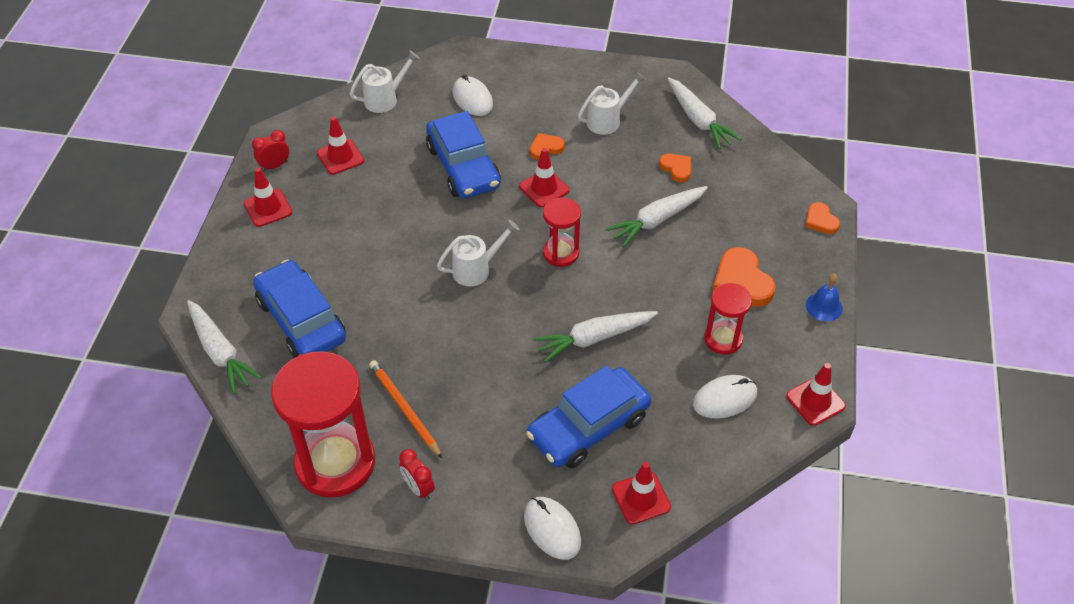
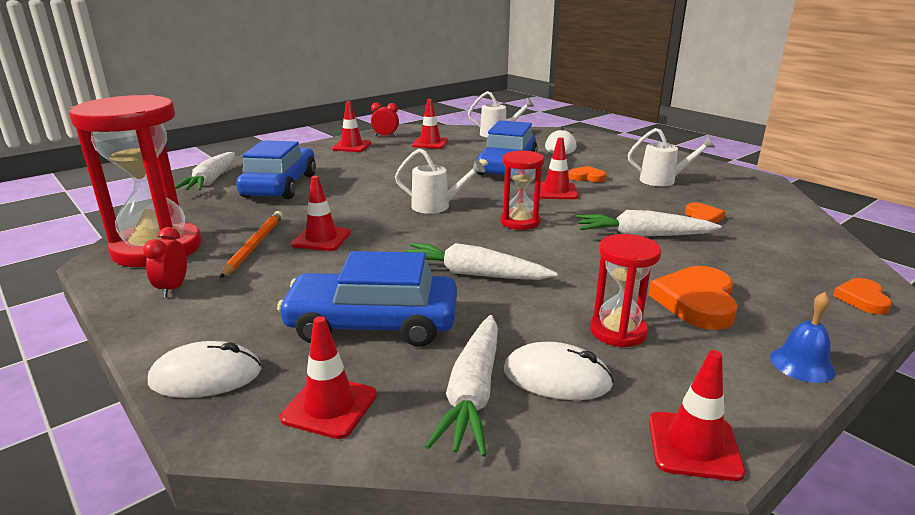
camera: 40 degrees right, 25 degrees down
(443, 368) = (321, 239): none -> red traffic cone
(552, 529) = (206, 376): white mouse -> white mouse turned 75 degrees clockwise
(698, 120) = (760, 202): white carrot -> white carrot (472, 393)

